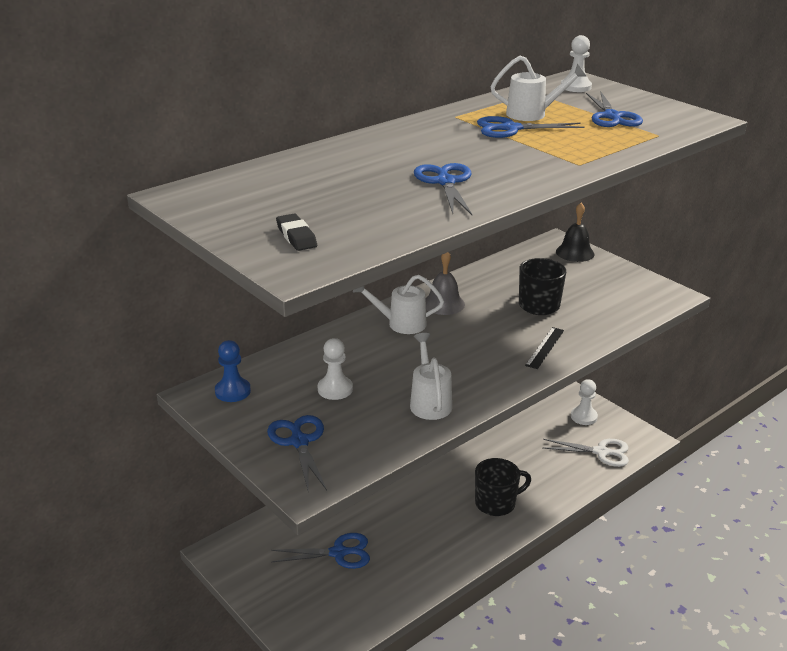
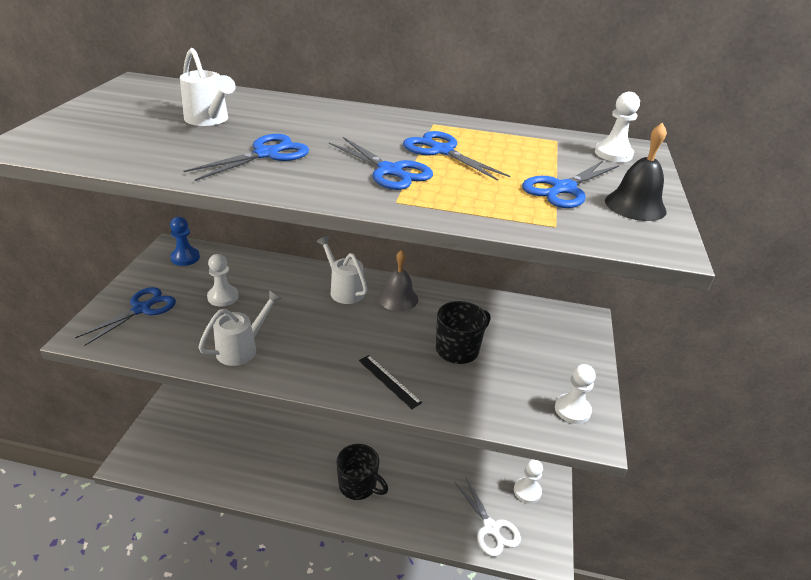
camera: 50 degrees right, 5 degrees up
(296, 236) = (89, 130): black eraser -> none
(338, 553) = (234, 422): blue scissors -> blue scissors (390, 171)
(532, 114) = (497, 151): white watering can -> white watering can (209, 120)
(545, 348) = (389, 381): black ruler -> black ruler turned 60 degrees clockwise
(575, 252) = (580, 336): black bell -> black bell (635, 205)
(644, 290) = (572, 410): none -> white pawn

